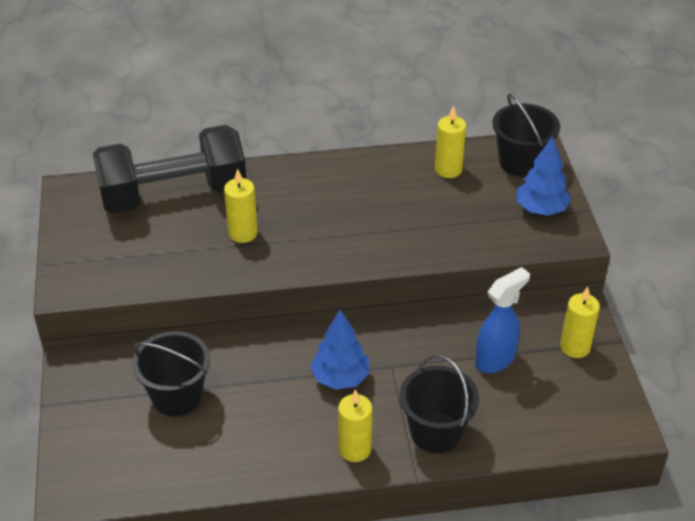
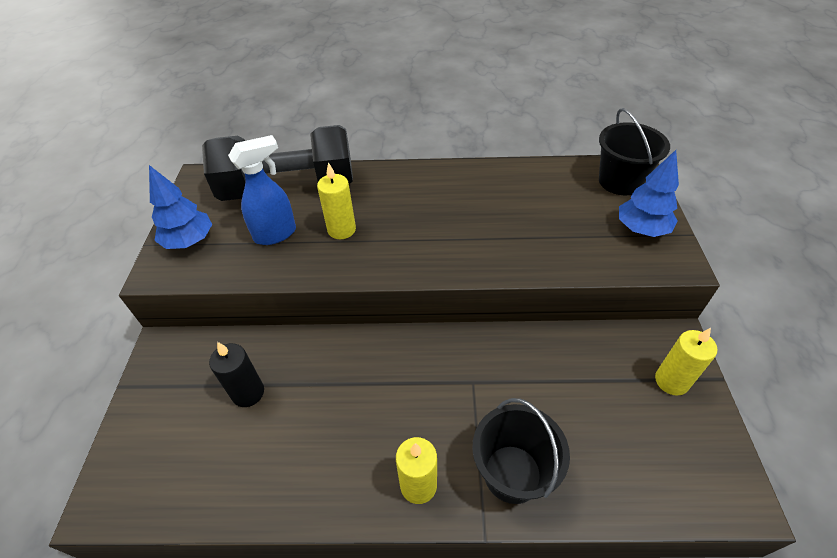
camera: 10 degrees right, 5 degrees up
(177, 396) = (248, 393): black bucket -> black candle
(340, 378) = (417, 390): blue tree -> blue tree (189, 241)
(448, 169) = (548, 183): yellow candle -> none
(495, 360) = (583, 387): blue spray bottle -> blue spray bottle (276, 234)

